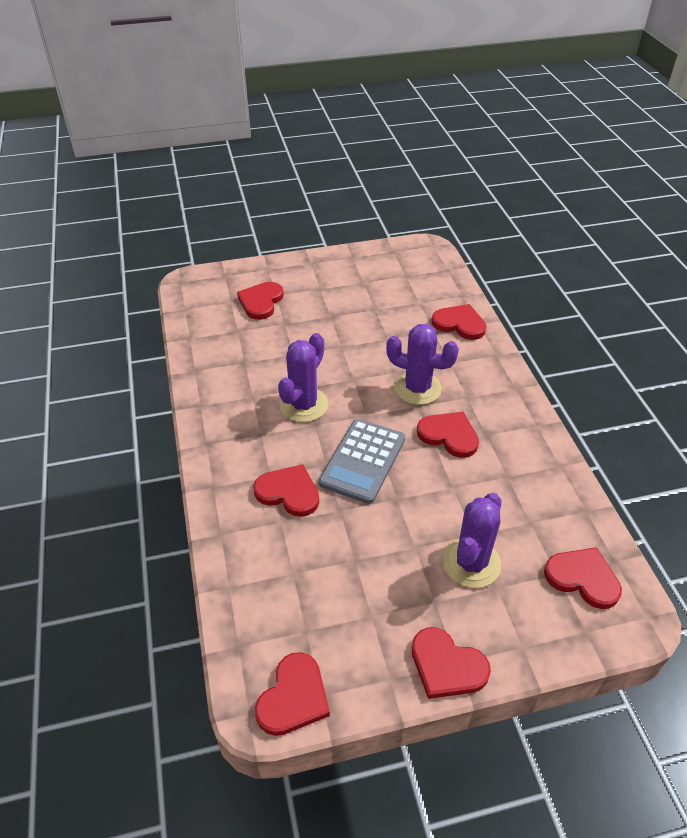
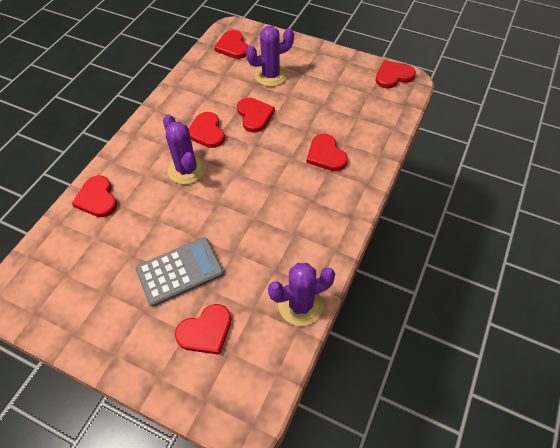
camera: 140 degrees left, 10 degrees up
(303, 405) = (267, 204): purple cactus -> purple cactus (300, 305)
(363, 461) = (268, 147): grey calculator -> grey calculator (180, 271)
(447, 666) = (322, 53): red heart -> red heart (254, 115)

